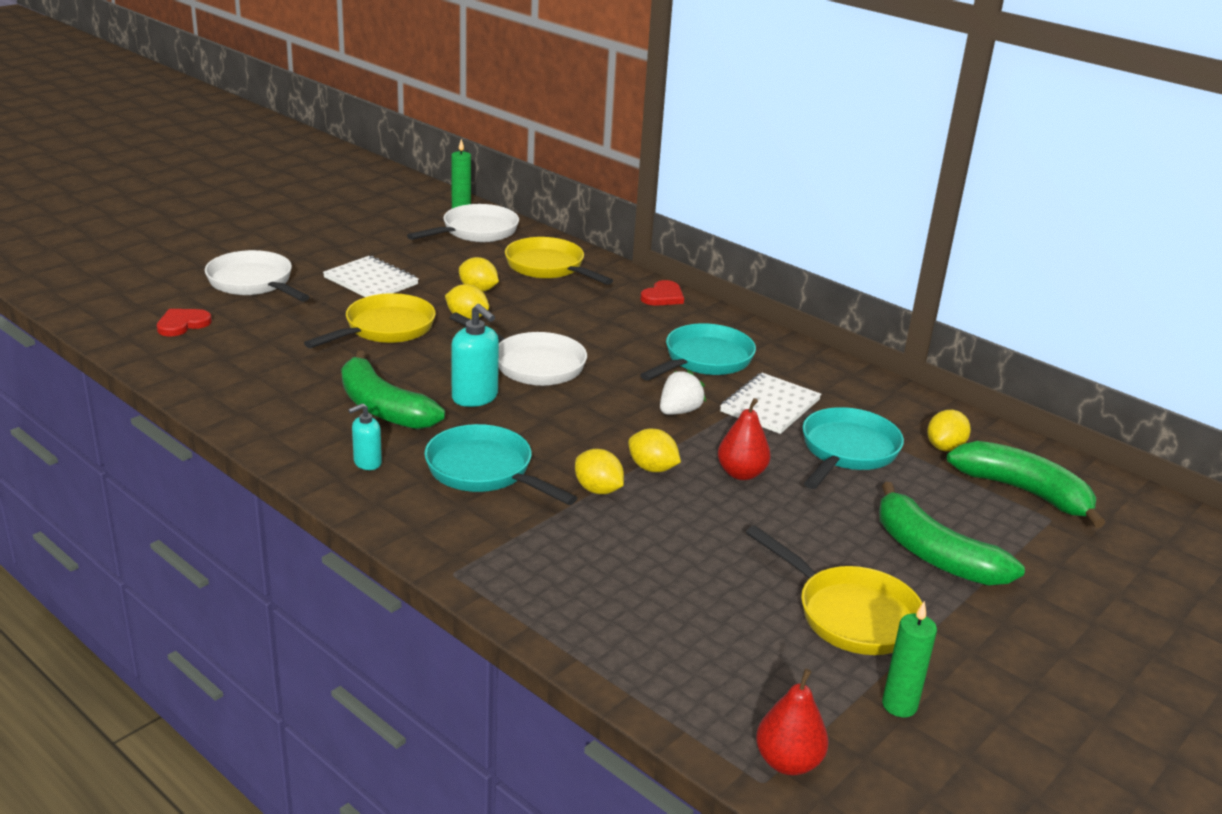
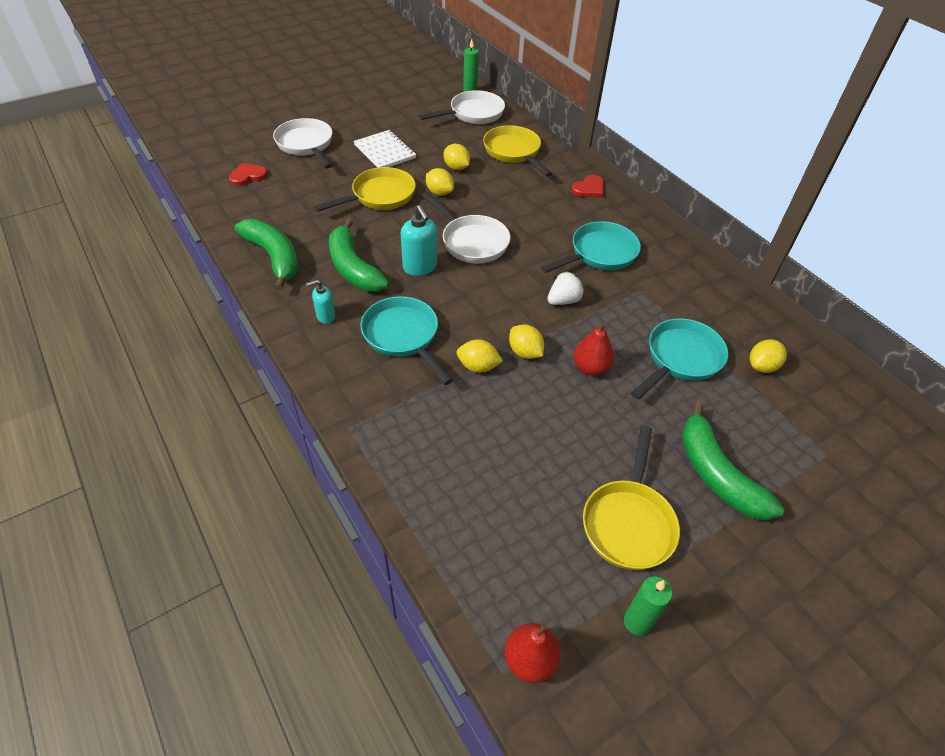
camera: 15 degrees right, 20 degrees up
(598, 490) = (478, 366): yellow lemon -> yellow lemon turned 45 degrees counterclockwise
(770, 406) = (635, 305): white notebook -> none
(850, 615) = (628, 522): yellow pan -> yellow pan turned 45 degrees clockwise
(1024, 491) = (813, 422): green banana -> green banana (274, 257)

